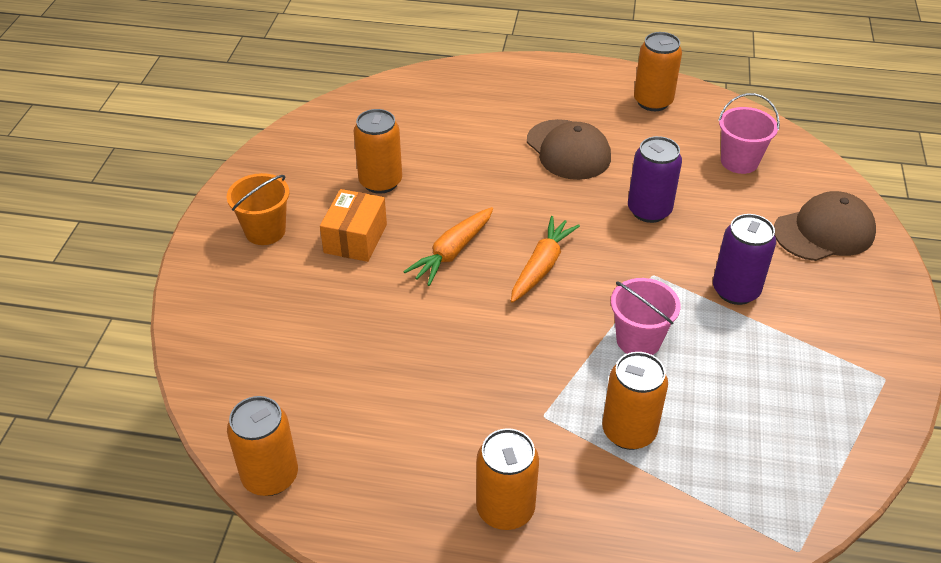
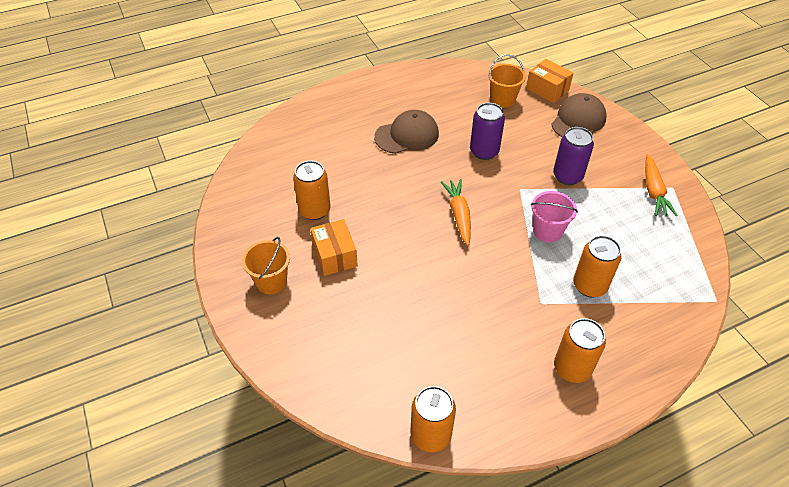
camera: 35 degrees left, 5 degrees up
(452, 252) = (401, 233): orange carrot -> orange carrot (653, 191)
(568, 150) = (407, 135): brown cap -> brown cap turned 45 degrees counterclockwise
(653, 102) = (426, 83): orange can -> none
(739, 161) = (503, 99): pink bucket -> orange bucket
(817, 175) = (547, 89): none -> orange box

